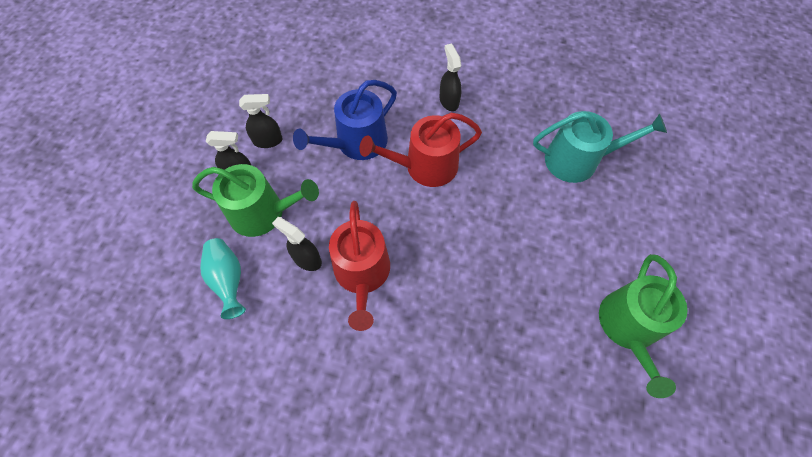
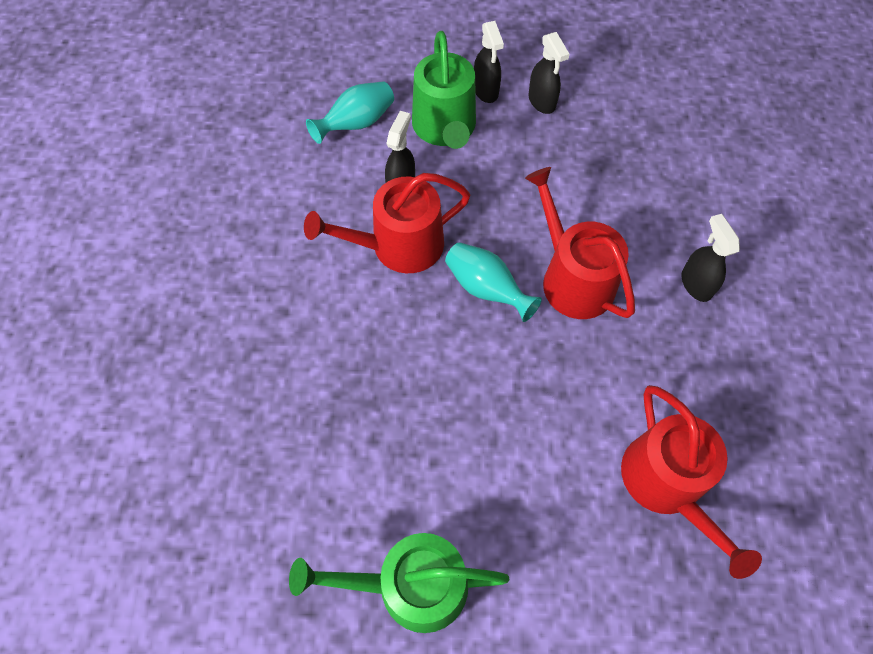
camera: 75 degrees right, 0 degrees up
(356, 143) = (577, 191): blue watering can -> none
(418, 222) = (486, 289): none -> turquoise vase
(449, 101) = (696, 284): black spray bottle -> black spray bottle turned 75 degrees counterclockwise
(578, 160) = (667, 484): turquoise watering can -> red watering can

